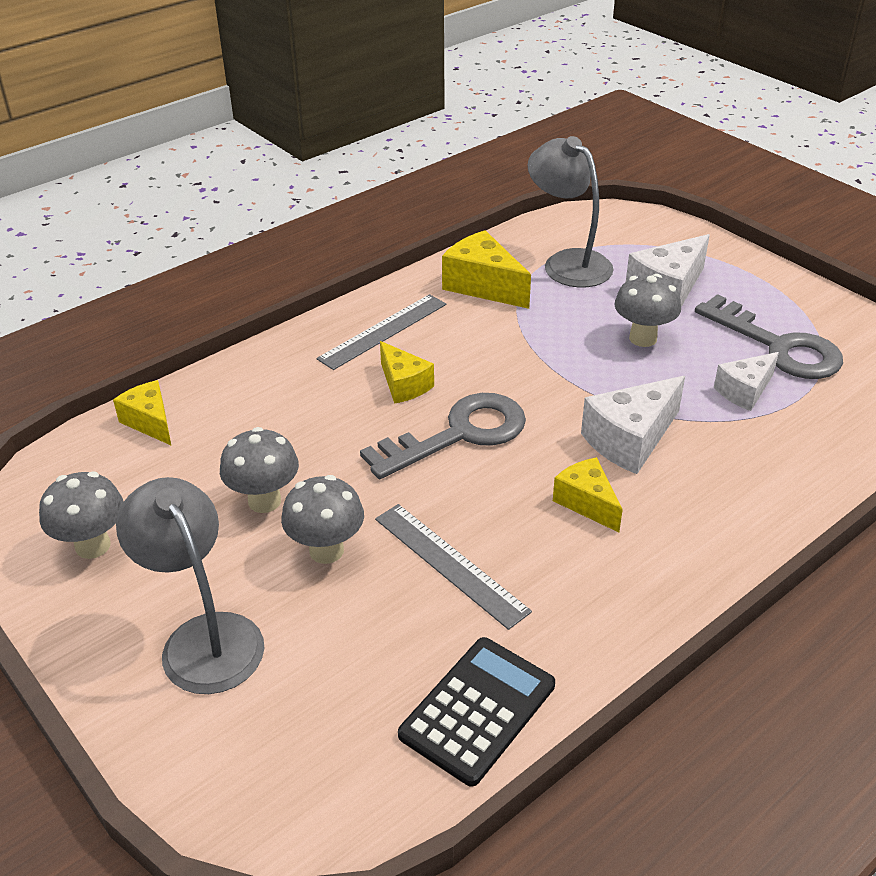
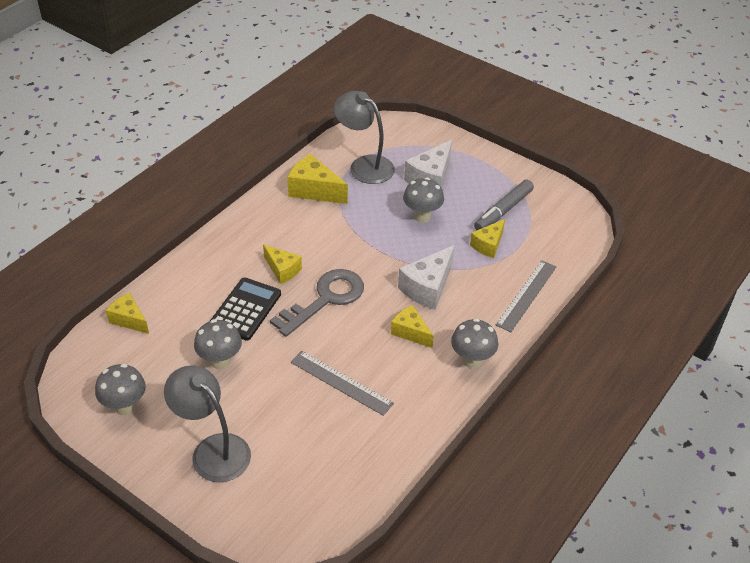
camera: 15 degrees left, 5 degrees up
(326, 550) = (267, 386): grey mushroom -> grey mushroom (472, 360)
(383, 331) = (258, 233): grey ruler -> grey ruler (526, 295)
(478, 710) = (377, 463): black calculator -> black calculator (245, 309)
(745, 391) = (488, 245): white cheese -> yellow cheese
(778, 346) = (503, 211): grey key -> grey marker

